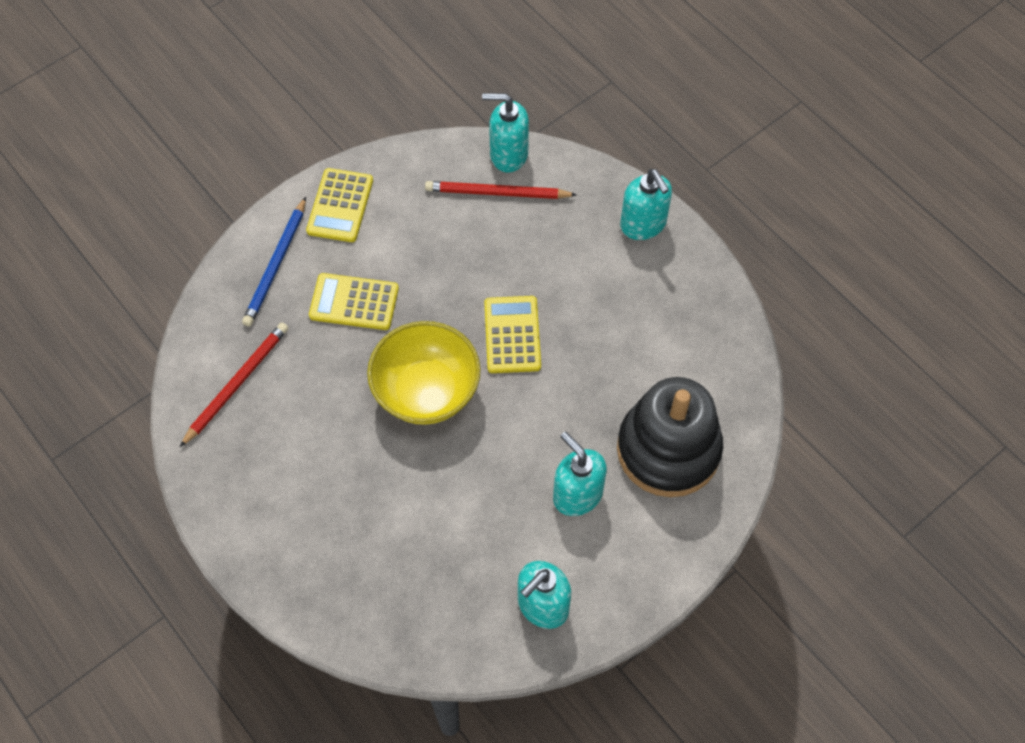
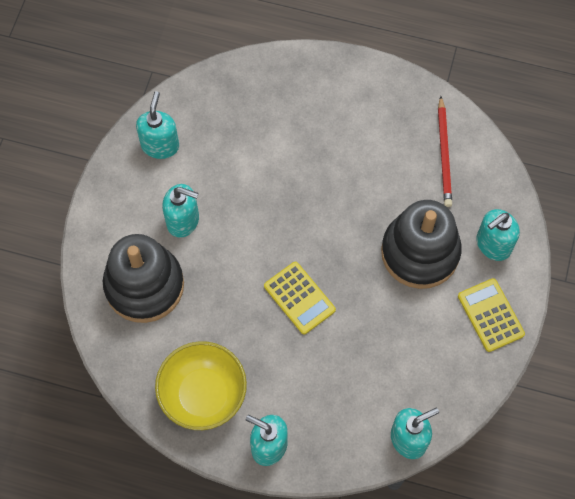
camera: 145 degrees right, 5 degrees up
(276, 264) = (493, 245): blue pencil -> turquoise soap dispenser
(354, 302) = (420, 252): yellow calculator -> black stacking toy
(426, 392) = (324, 224): yellow bowl -> yellow bowl (203, 395)
(497, 193) = (391, 400): red pencil -> none

